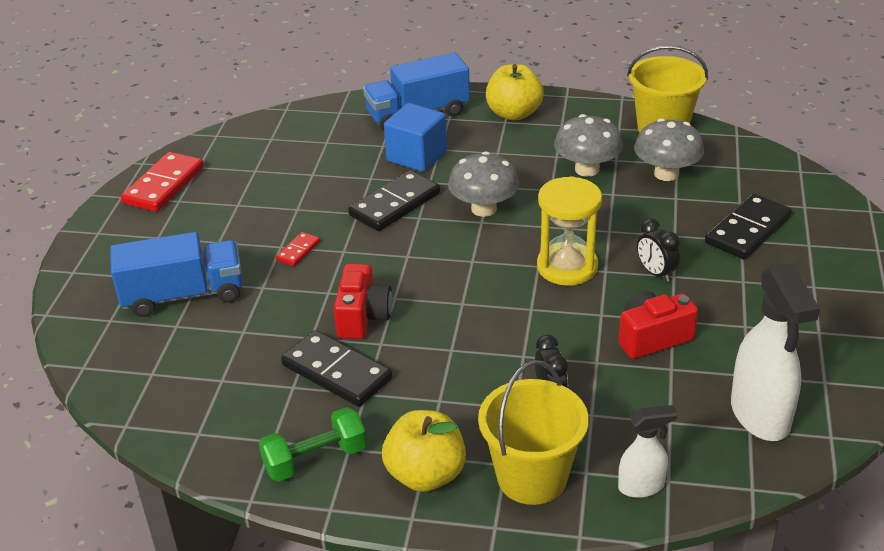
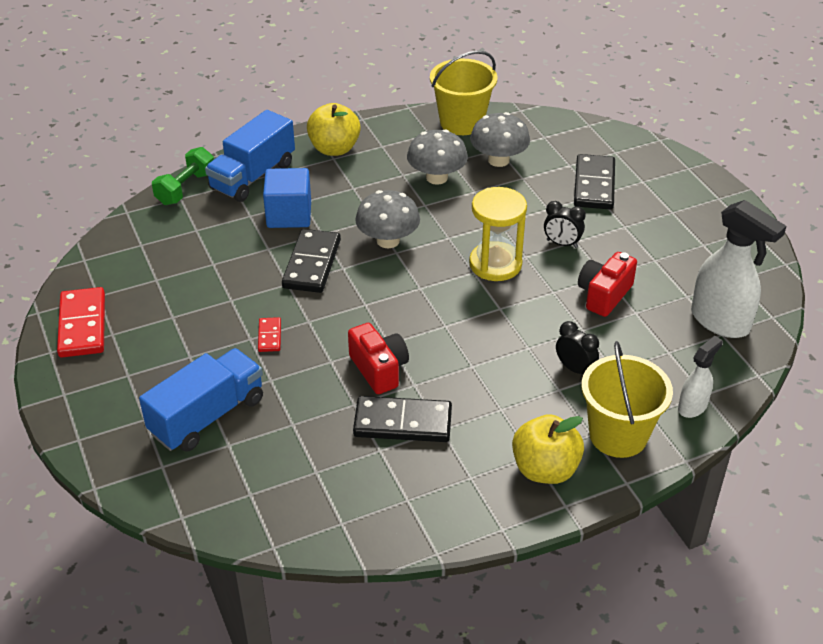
camera: 35 degrees left, 5 degrees up
(315, 459) = (454, 498): green dumbbell -> green dumbbell (186, 188)

